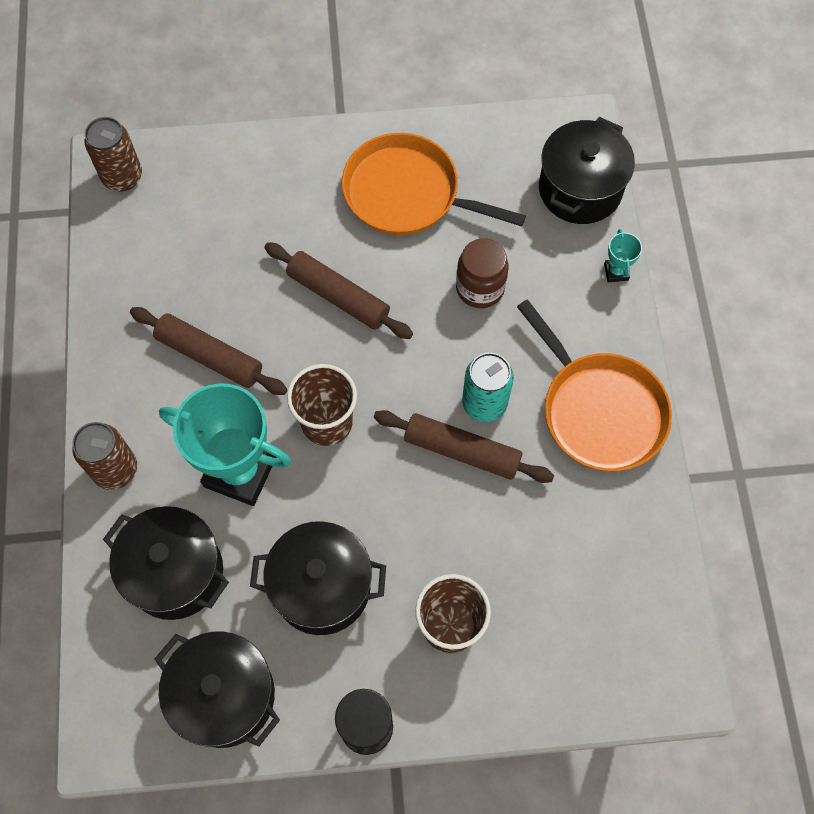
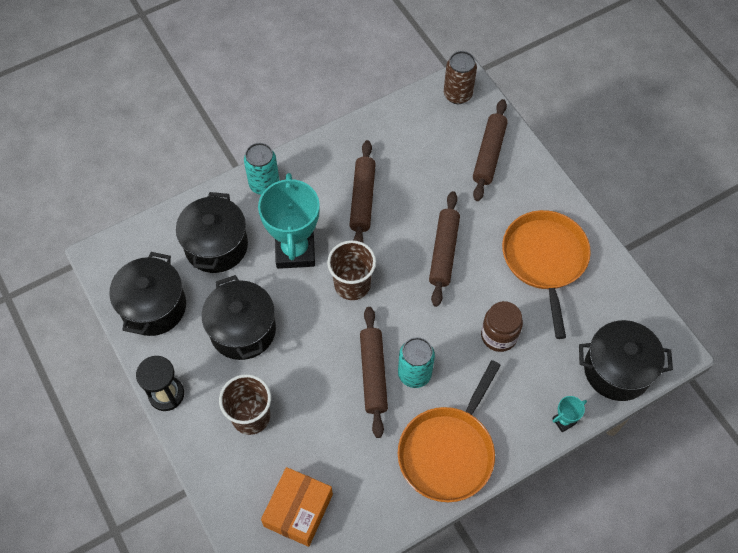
camera: 65 degrees right, 5 degrees down
(115, 470) = (264, 184): brown can -> turquoise can
(231, 183) = (489, 154): none -> brown rolling pin
(600, 617) = (298, 510): none -> orange box

